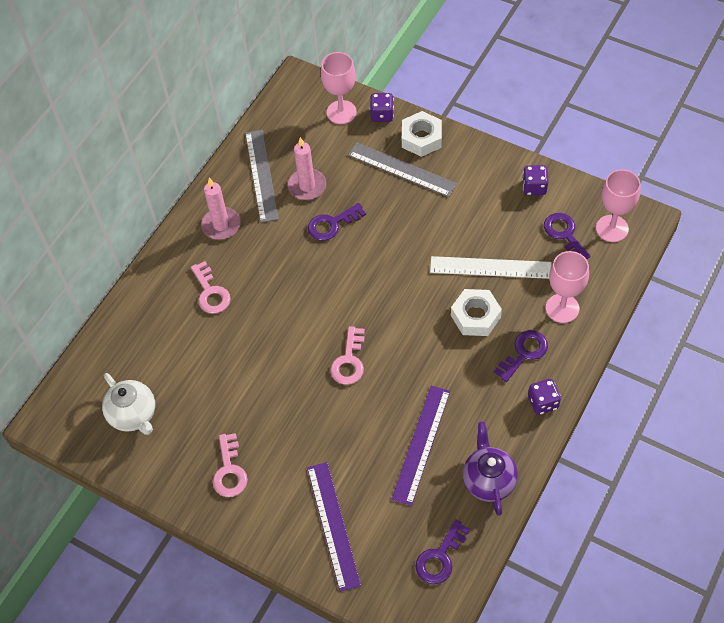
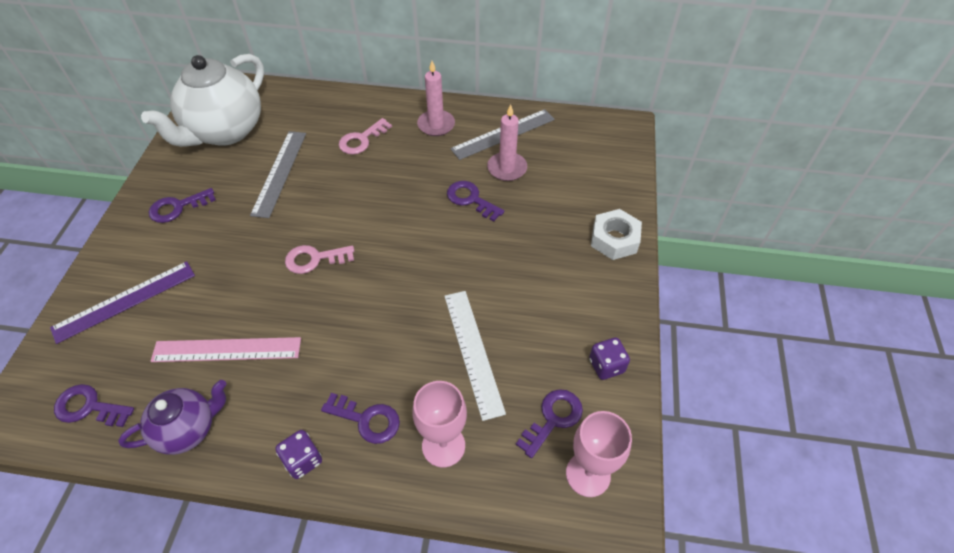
camera: 65 degrees right, 5 degrees down
(134, 415) = (225, 131): white teapot -> white teapot, size x1.78
(229, 471) = (177, 207): pink key -> purple key
(341, 112) = (609, 167): pink goblet -> none
(382, 115) = (625, 199): purple dice -> none
(402, 169) = (565, 234): grey ruler -> grey ruler (279, 172)
(421, 444) = (227, 349): purple ruler -> pink ruler
(475, 316) = (402, 355): white nut -> none

